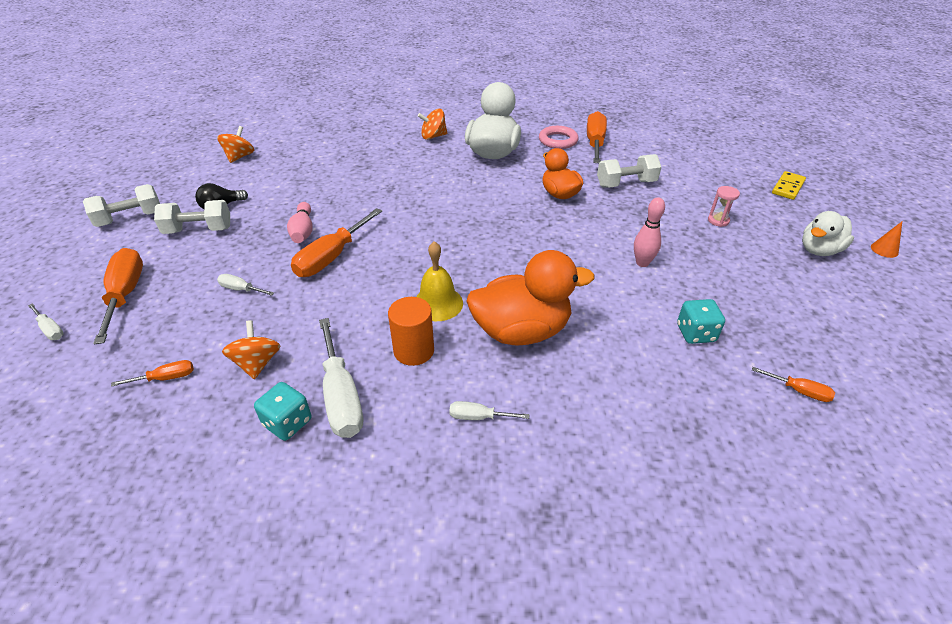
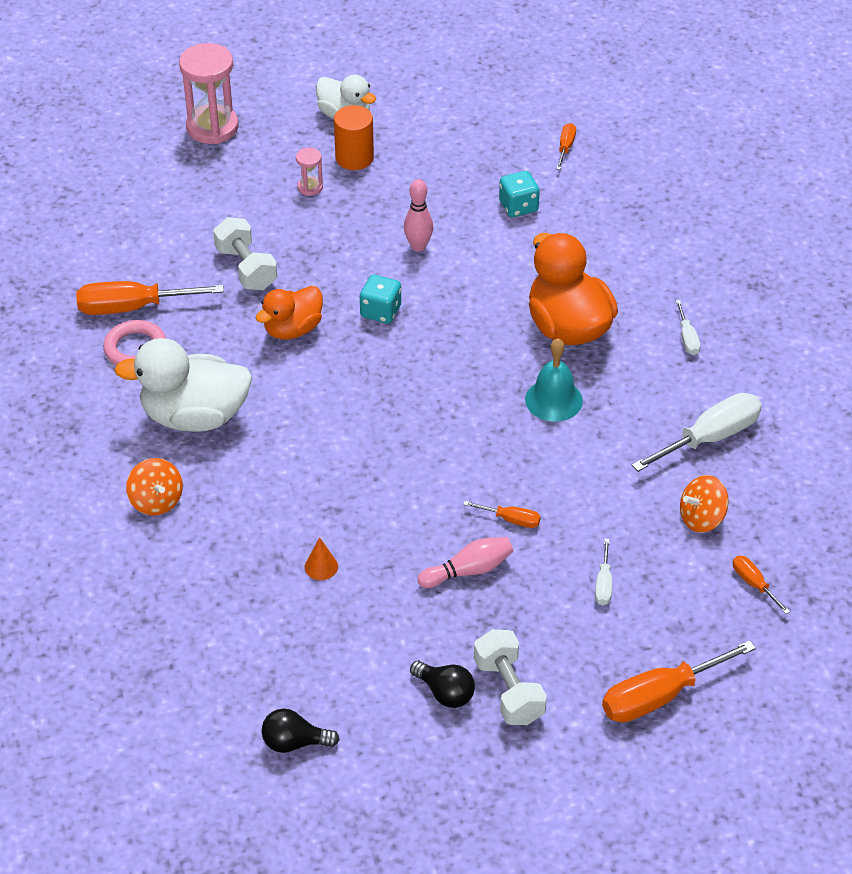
camera: 105 degrees left, 5 degrees up
(50, 329) = (743, 735): white screwdriver -> none
(130, 218) = (513, 793): white dumbbell -> none
(239, 157) = (294, 742): orange spinning top -> black light bulb
(287, 423) = (756, 465): turquoise dice -> turquoise dice (380, 311)
(331, 257) = (511, 520): orange screwdriver -> orange screwdriver, size x0.49
(414, 350) = (630, 401): orange cylinder -> orange cylinder (354, 158)
(438, 303) = (553, 400): yellow bell -> turquoise bell
(787, 187) = (212, 127): yellow domino -> pink hourglass
(884, 249) = (327, 71): orange cone -> orange cone (321, 566)

